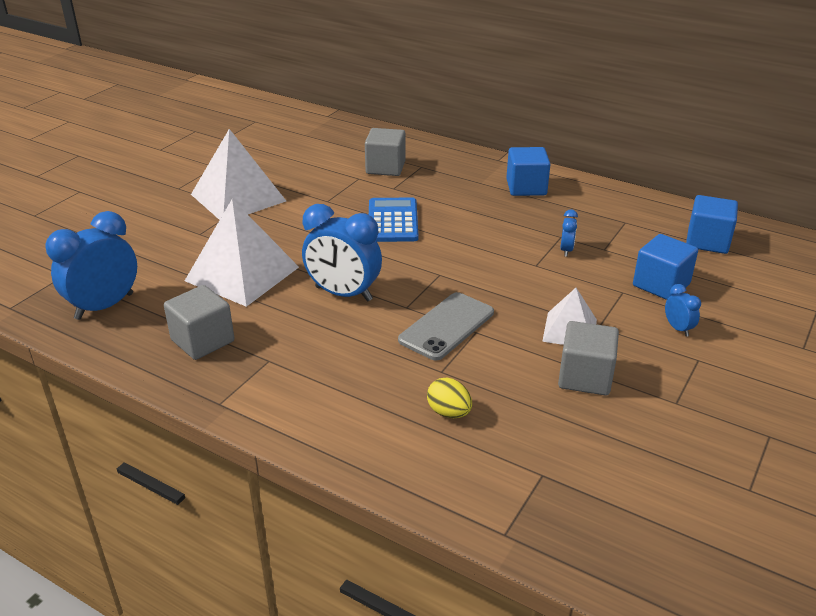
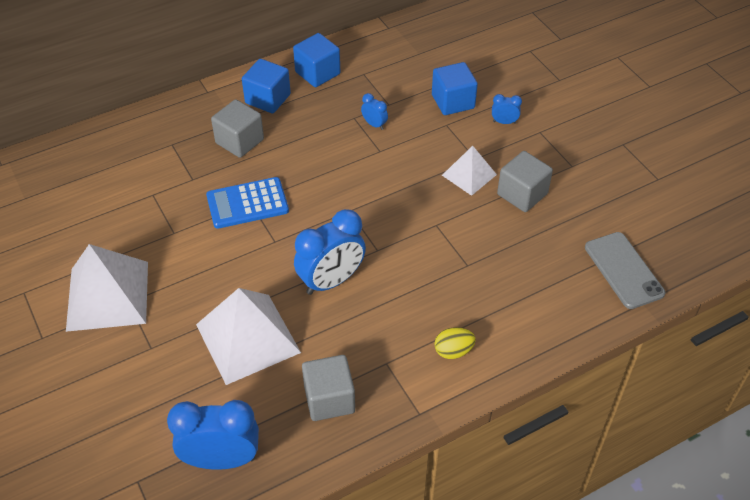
camera: 60 degrees left, 15 degrees up
(104, 306) = (222, 459): blue clock -> blue clock turned 105 degrees clockwise
(385, 168) = (151, 168): grey cube -> grey cube (239, 141)
(393, 221) = (247, 203): blue calculator -> blue calculator turned 45 degrees counterclockwise
(447, 326) = (418, 238): grey phone -> grey phone (624, 270)
(449, 412) = (513, 281): yellow egg -> yellow egg (453, 351)
(707, 241) = (421, 49): blue cube -> blue cube (317, 73)

